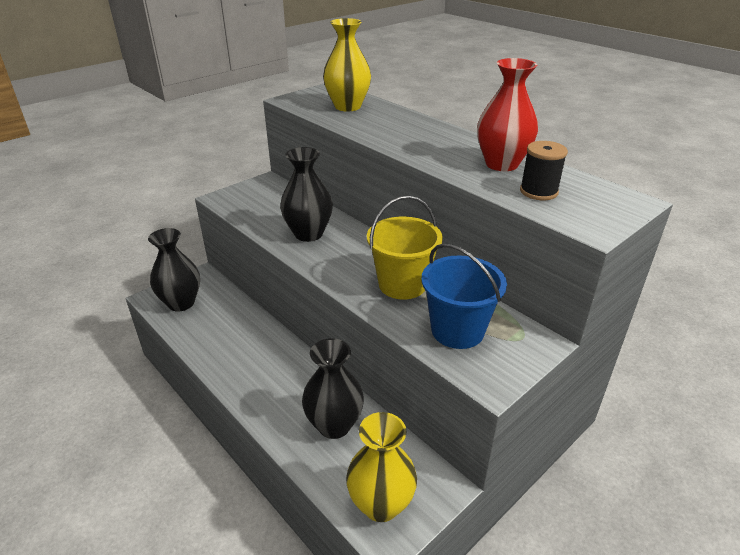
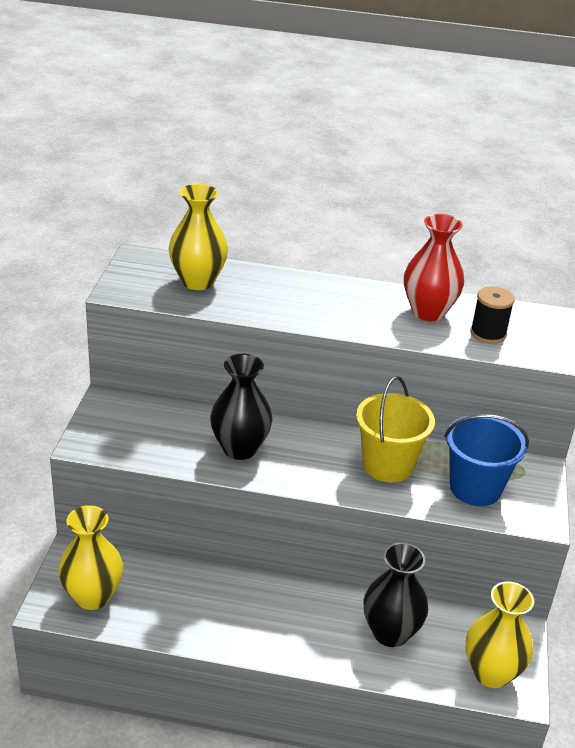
camera: 40 degrees left, 0 degrees up
(181, 303) = (92, 596): black vase -> yellow vase

